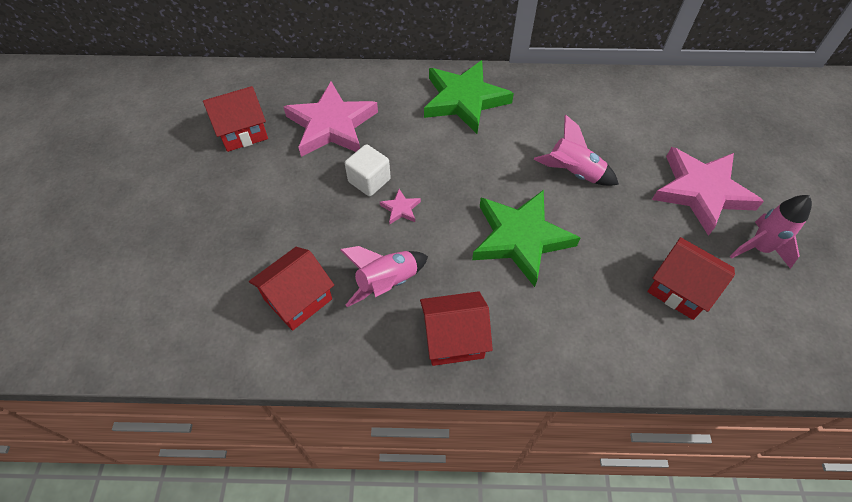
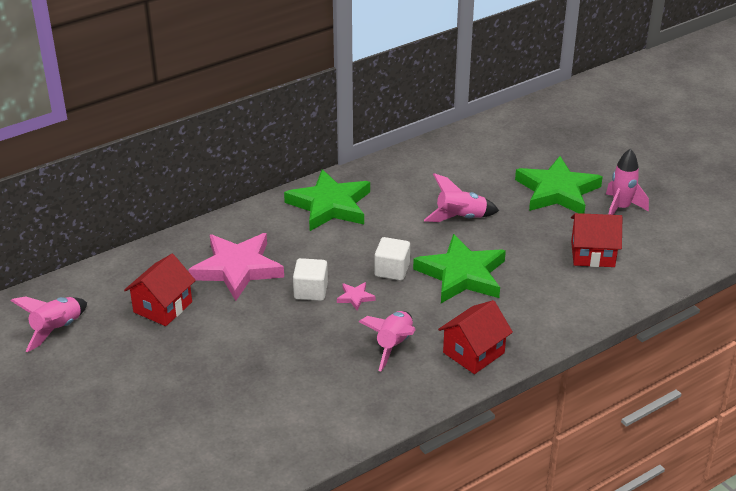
camera: 35 degrees left, 20 degrees down
(153, 111) = (57, 330): none -> pink rocket
(298, 299) = (337, 387): red house -> none
(459, 197) = (392, 270): none -> white cube
(701, 192) = (557, 191): pink star -> green star

